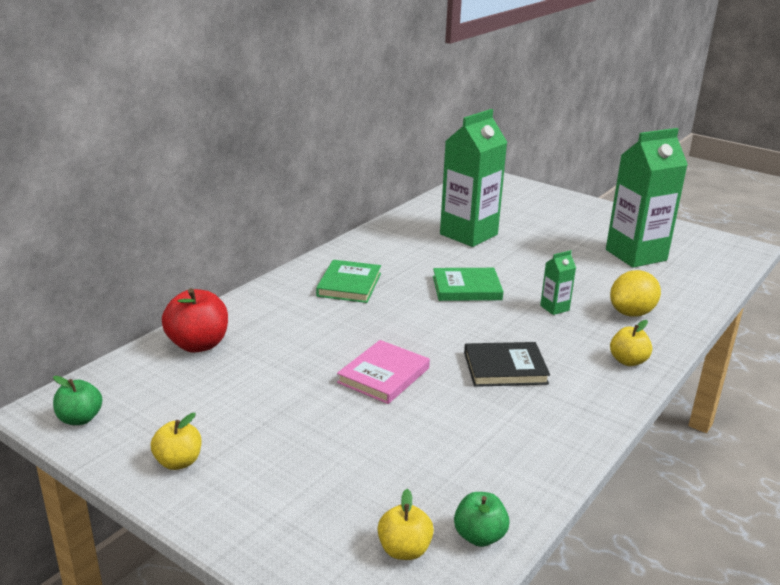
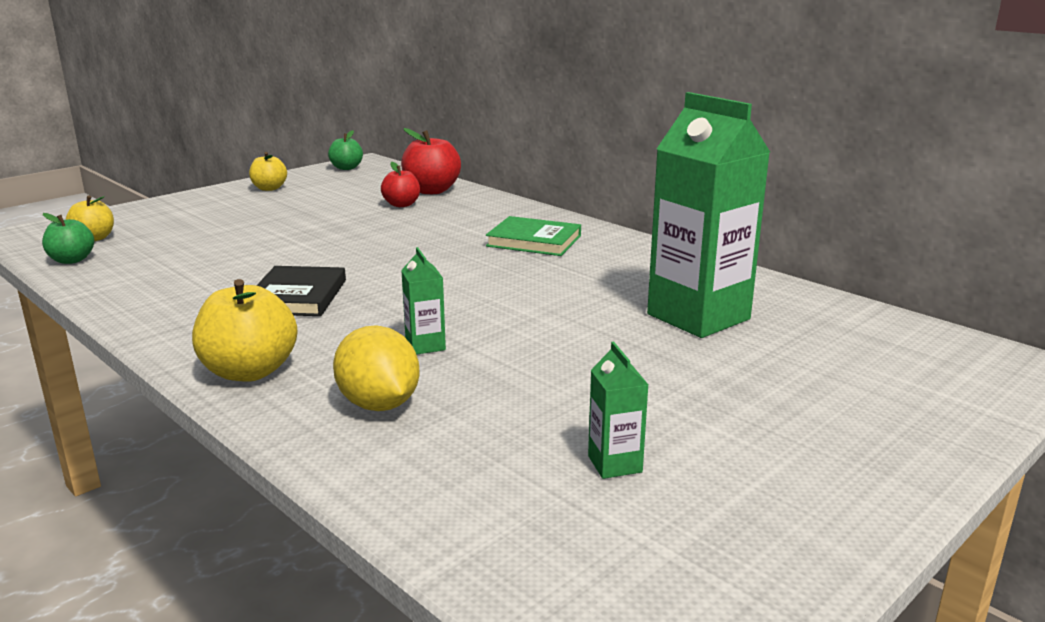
camera: 100 degrees right, 5 degrees down
(250, 355) = (401, 204): none -> red apple
(384, 375) = (330, 245): pink book -> none
(466, 288) = (507, 297): green book -> none
(628, 361) = (249, 371): yellow apple -> yellow apple, size x1.60
(636, 255) = (614, 464): green carton -> green carton, size x0.43

